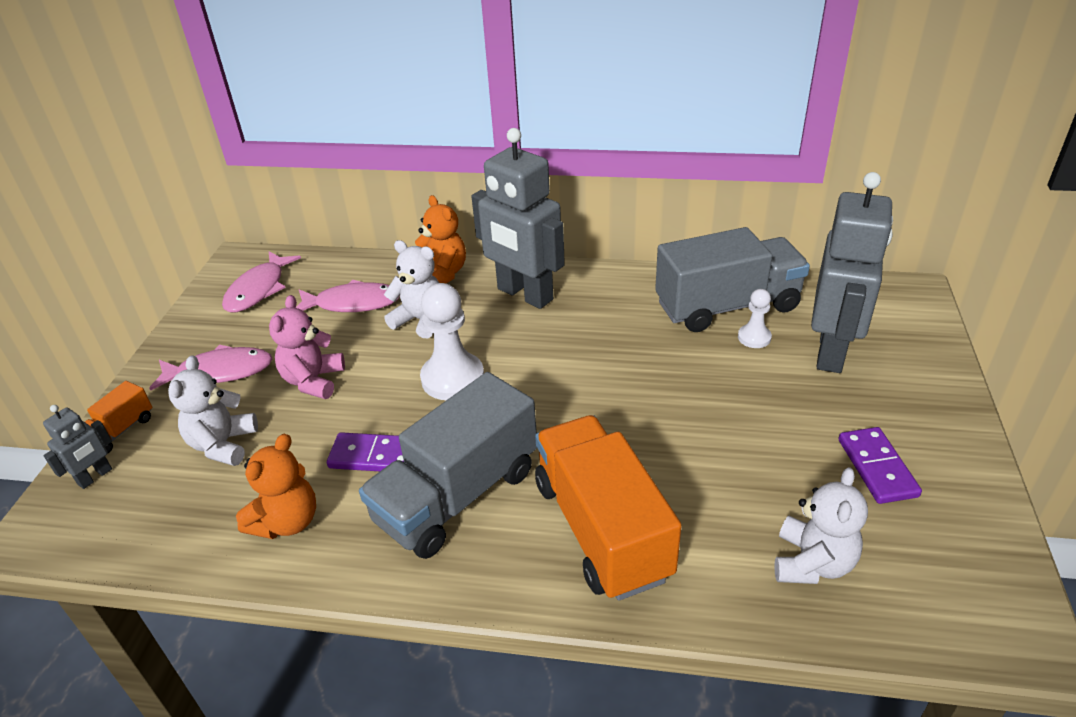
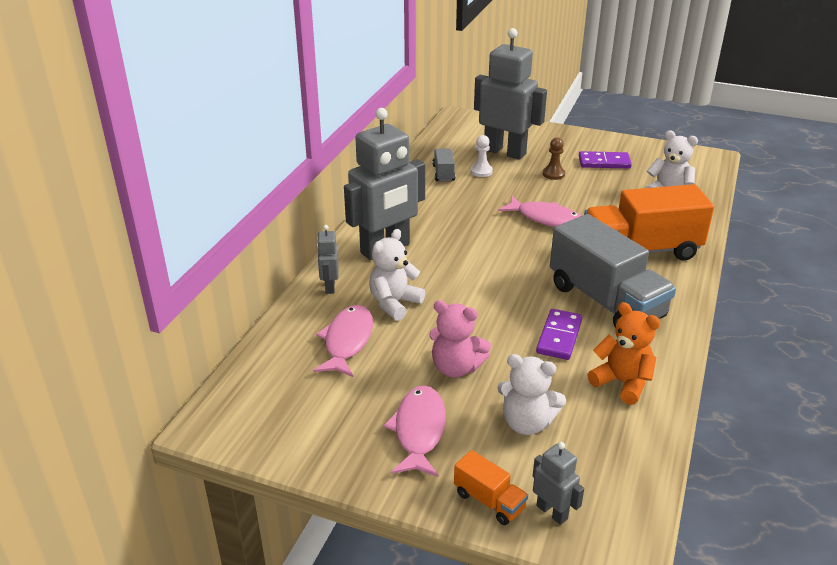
camera: 80 degrees left, 5 degrees down
(258, 289) = (284, 407): pink fish -> pink fish (546, 219)
(442, 274) = (329, 287): orange teddy bear -> grey robot
(452, 378) = (479, 293): white pawn -> none
(727, 306) = (443, 173): grey truck -> grey truck, size x0.44
(793, 410) = (553, 174): none -> brown pawn

